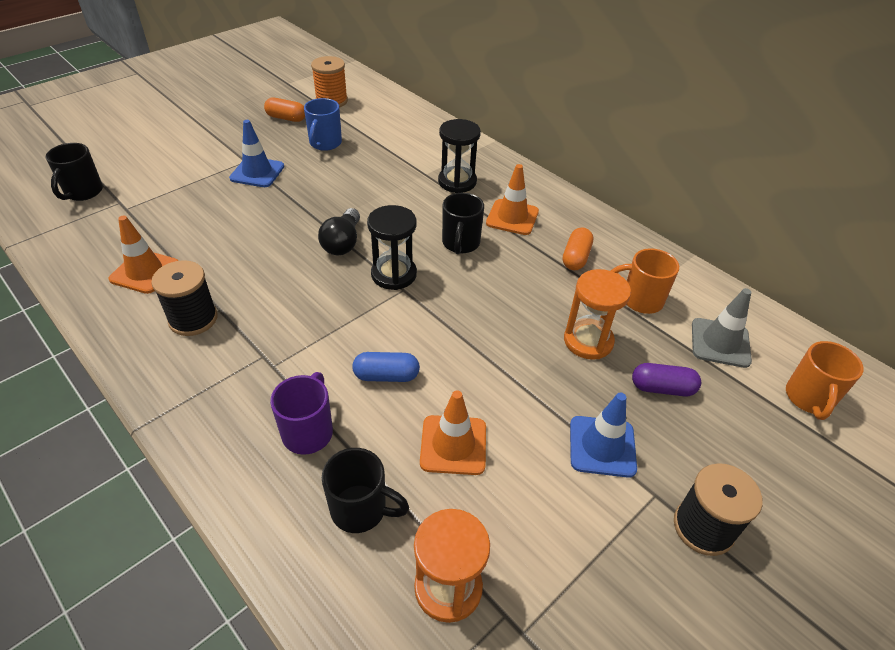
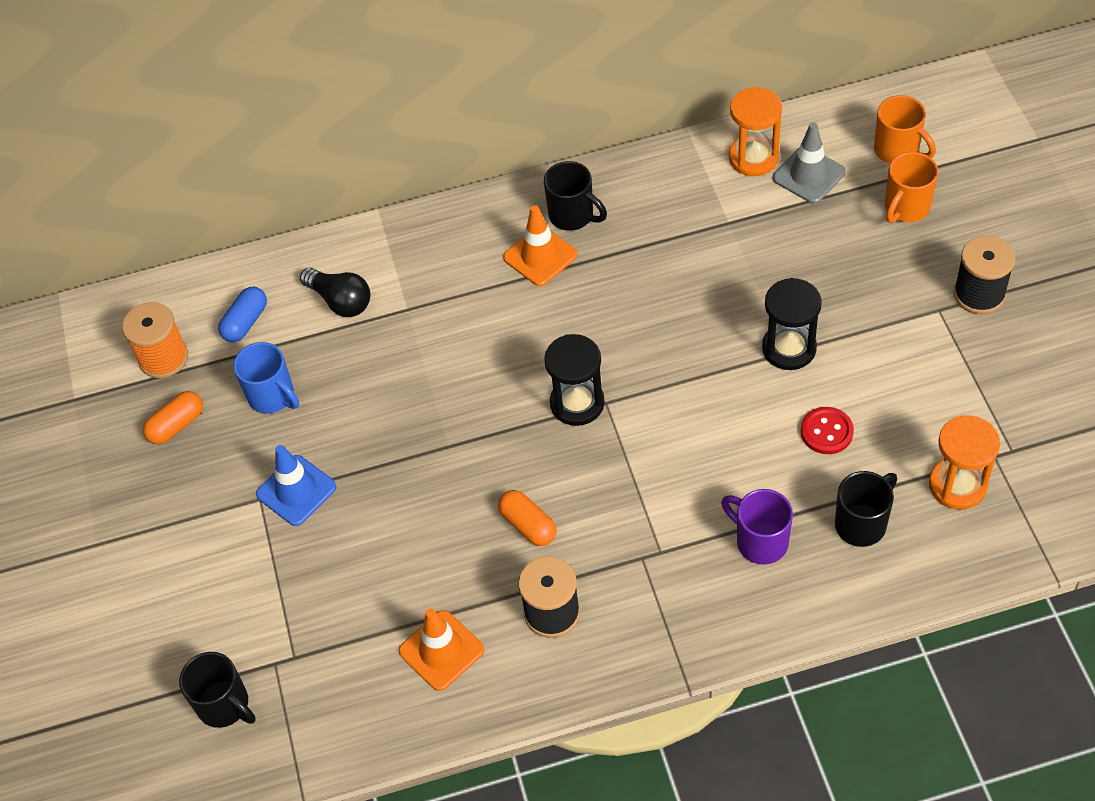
camera: 55 degrees left, 10 degrees up
(342, 243) = (496, 436): black light bulb -> black light bulb (340, 301)
(386, 375) = (721, 457): blue capsule -> blue capsule (245, 322)
(453, 445) = (826, 432): orange traffic cone -> red button
(457, 182) = (442, 282): black hourglass -> black hourglass (789, 348)
(460, 244) = (559, 323): black mug -> black mug (573, 216)
(576, 257) = (637, 229): orange capsule -> orange capsule (528, 525)
(588, 341) = (757, 275): orange hourglass -> orange hourglass (753, 157)
(602, 446) = (877, 323): blue traffic cone -> none
(640, 300) = (725, 207): orange mug -> orange mug (906, 208)
(662, 388) = (838, 247): purple capsule -> none

